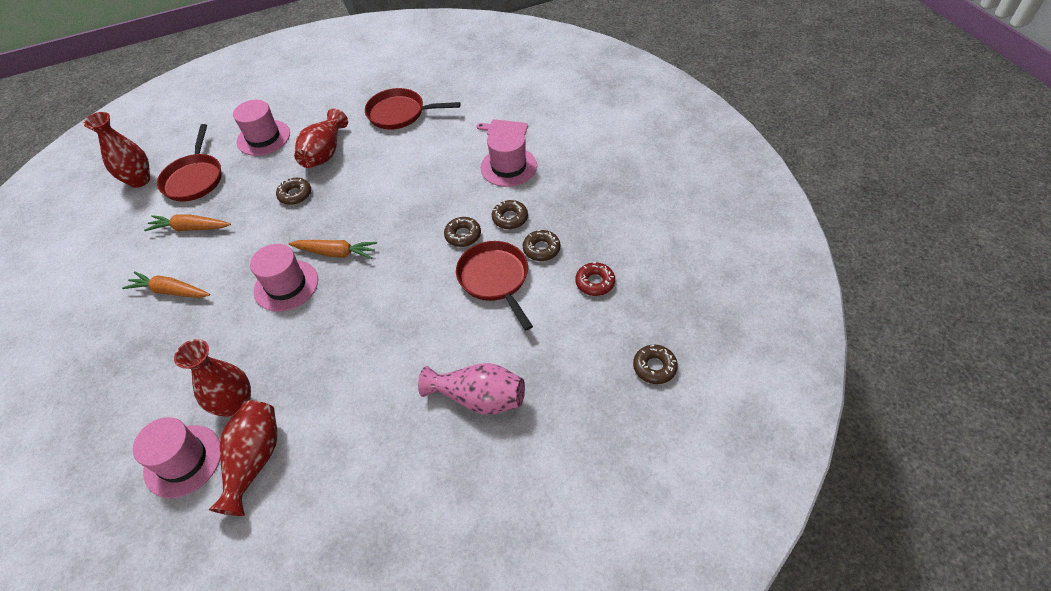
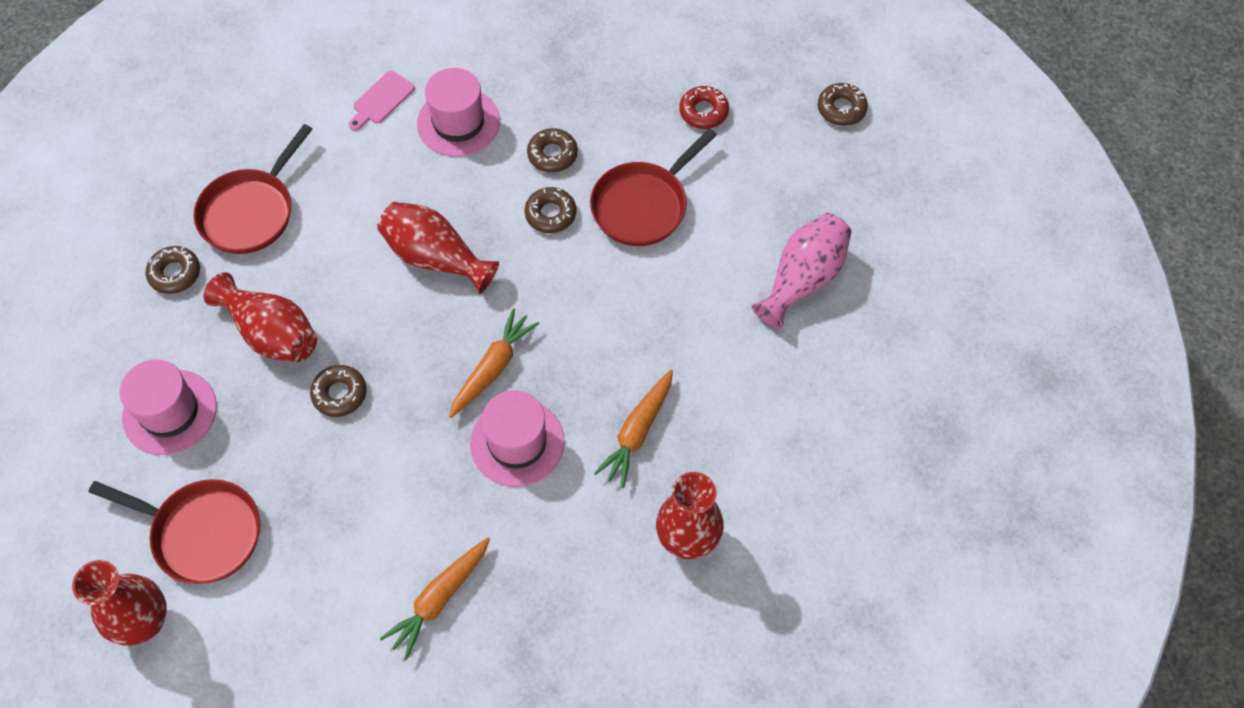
camera: 70 degrees left, 10 degrees up
(183, 460) = (741, 615): pink hat -> none
(190, 228) = (319, 554): orange carrot -> orange carrot (637, 432)
(254, 461) = (778, 532): red vase -> red vase (436, 257)
(495, 279) = (643, 205): red pan -> red pan turned 45 degrees counterclockwise
(541, 249) = (623, 142): brown donut -> brown donut (175, 273)

